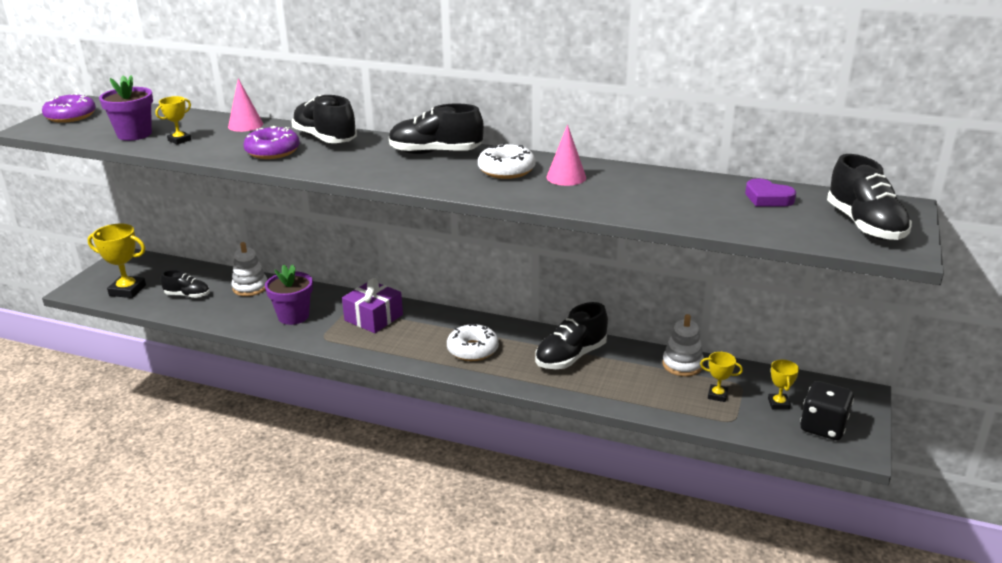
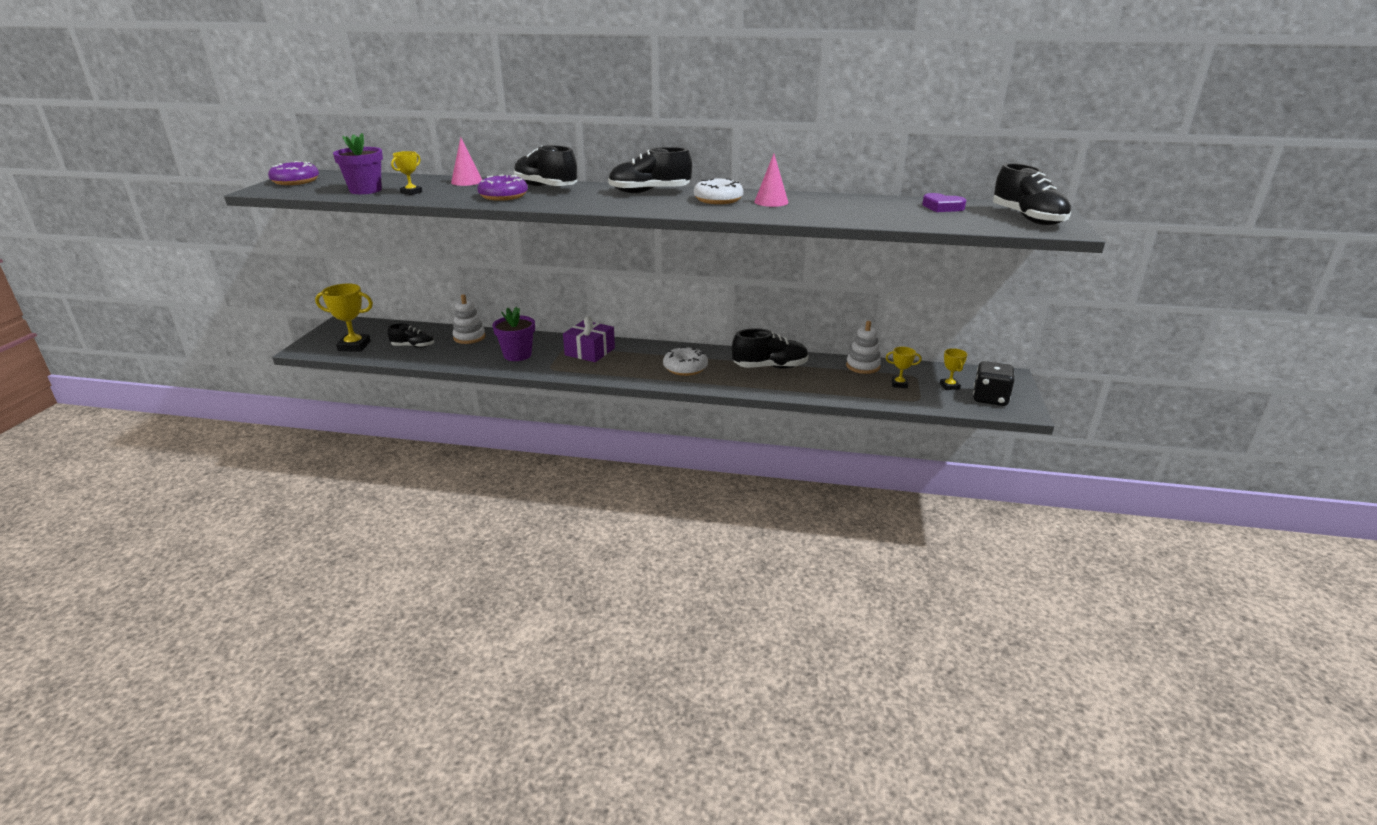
camera: 10 degrees left, 0 degrees up
(571, 357) = (770, 367): black shoe -> black shoe turned 135 degrees counterclockwise

